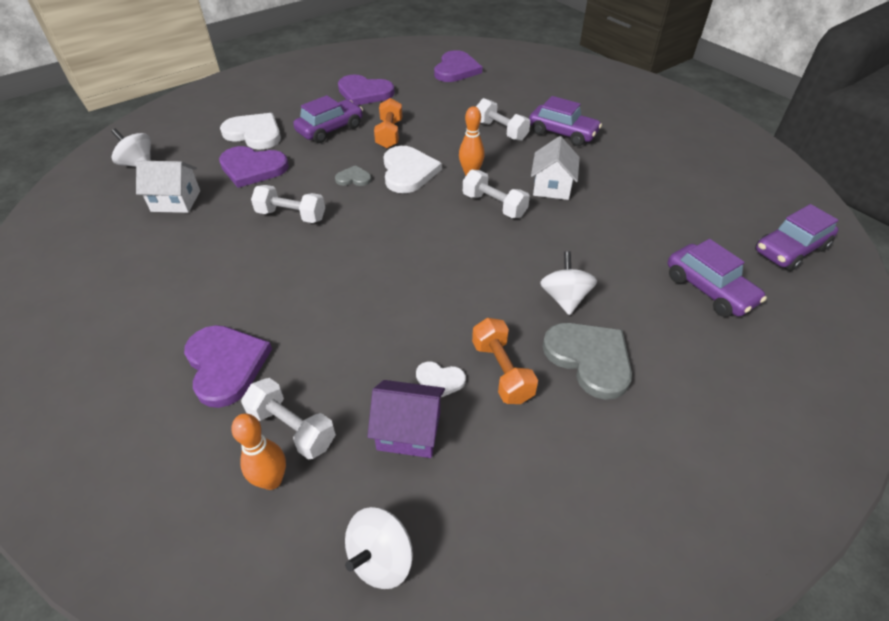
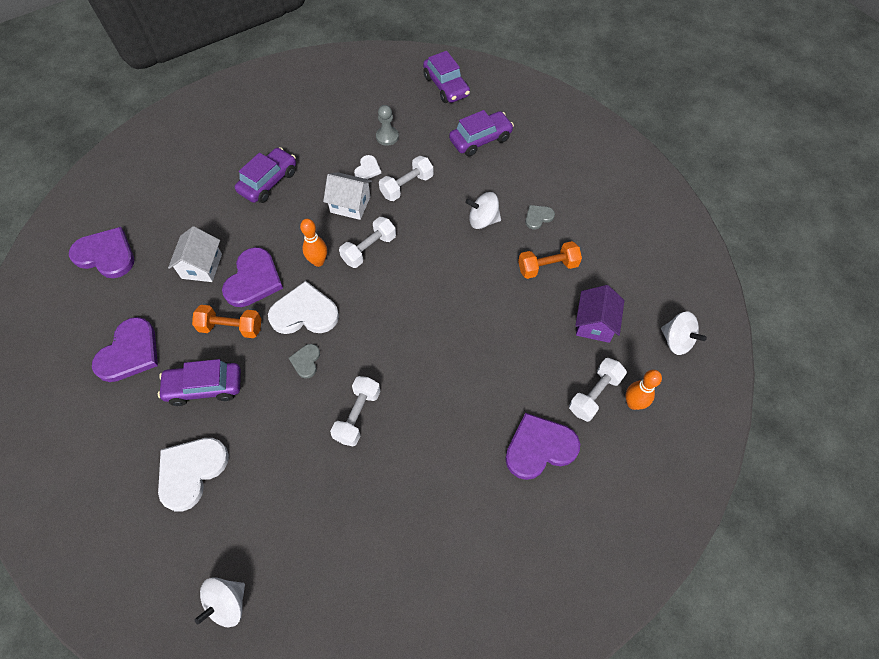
camera: 85 degrees left, 15 degrees up
(176, 201) = (313, 538): white house -> white house (201, 266)
(252, 168) = (266, 464): purple heart -> purple heart (253, 280)
(330, 129) = (204, 387): purple car -> purple car turned 60 degrees counterclockwise
(439, 380) = (555, 303): white heart -> white heart (367, 169)
(501, 131) = (251, 229): white dumbbell -> white dumbbell (406, 186)
(589, 359) = (538, 217): grey heart -> grey heart, size x0.51
(666, 205) = (387, 137): none -> grey pawn

